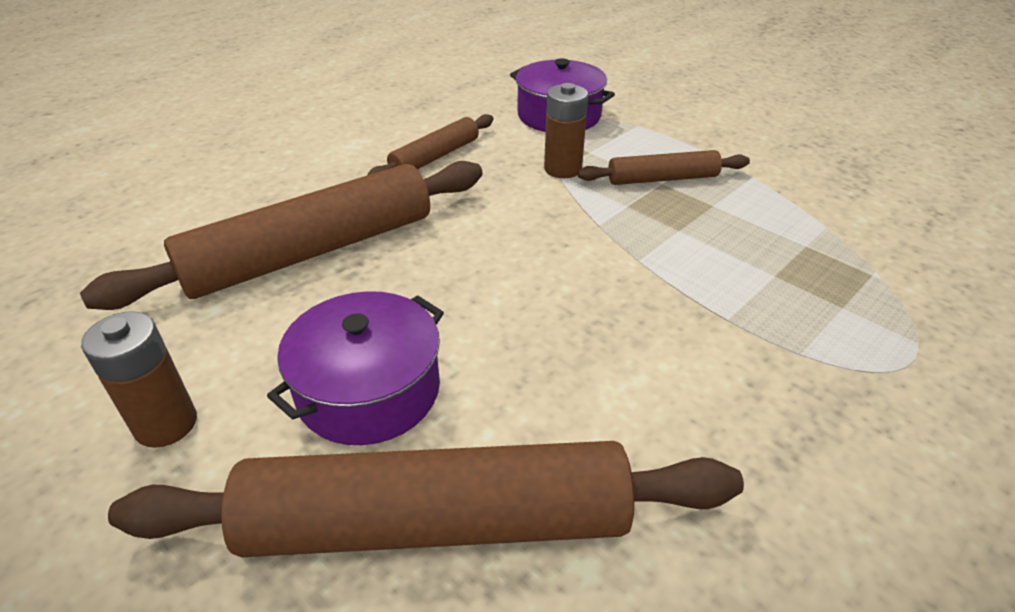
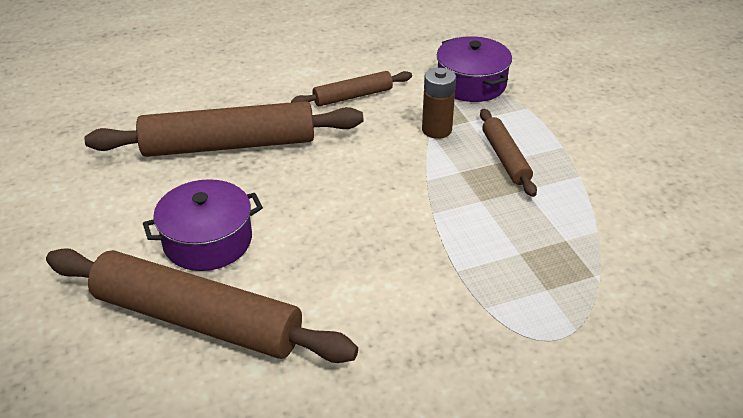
camera: 25 degrees right, 0 degrees up
(166, 424) = (97, 224): brown battery -> none
(662, 179) = (505, 158): brown rolling pin -> brown rolling pin turned 60 degrees clockwise

